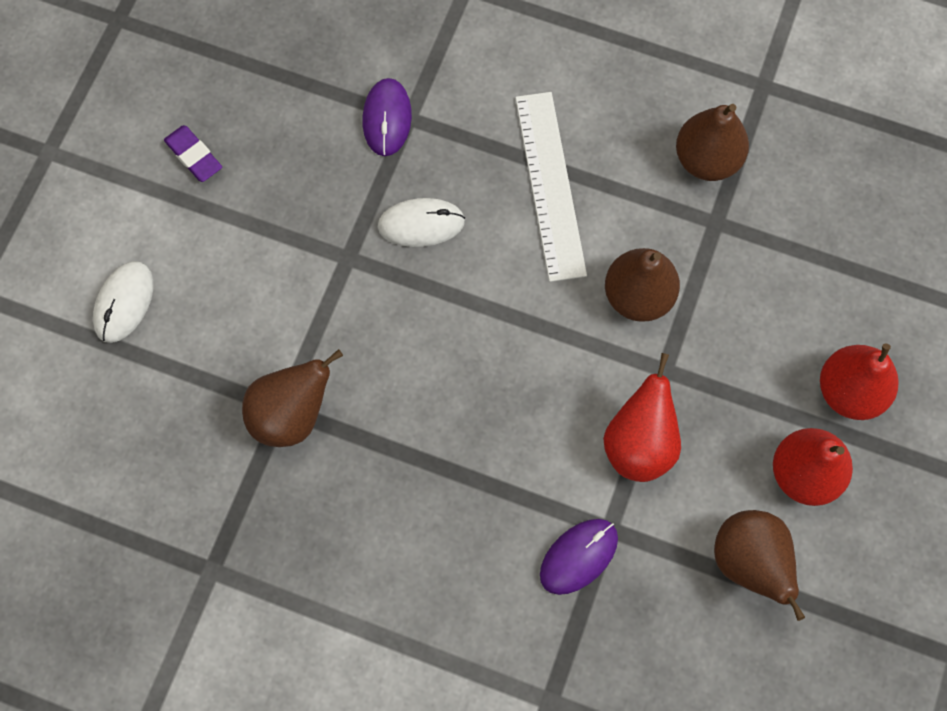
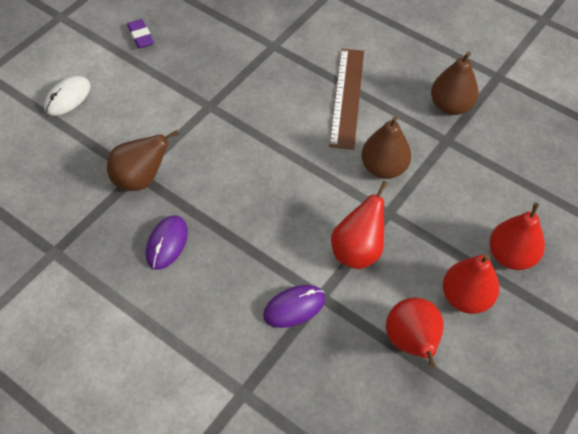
camera: 15 degrees right, 15 degrees down
(387, 118) = (260, 43): purple mouse -> purple mouse (167, 243)
(421, 224) = (260, 99): white mouse -> none
(549, 185) = (347, 97): white ruler -> brown ruler
(749, 562) = (411, 342): brown pear -> red pear

